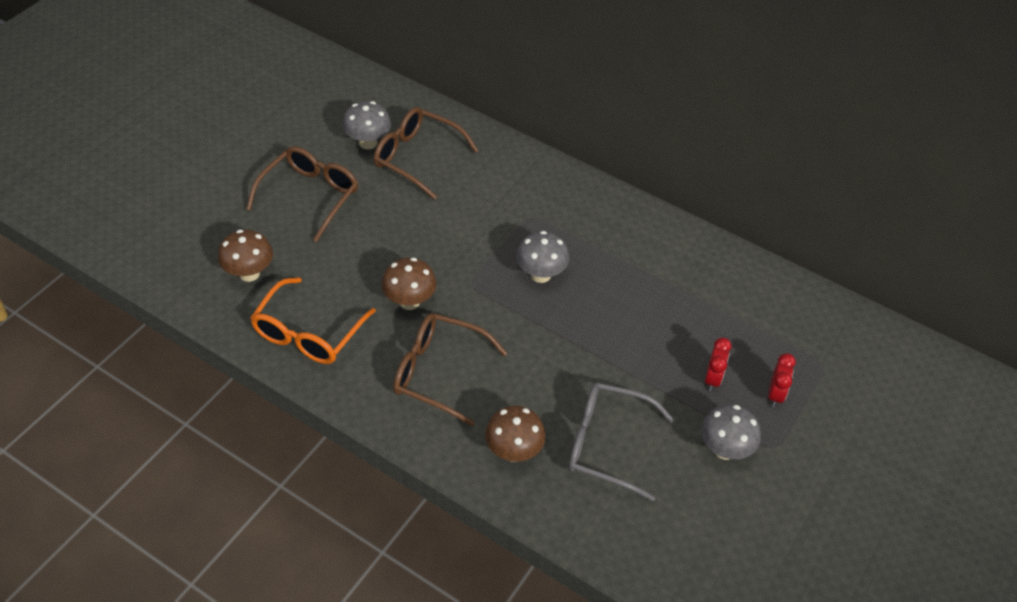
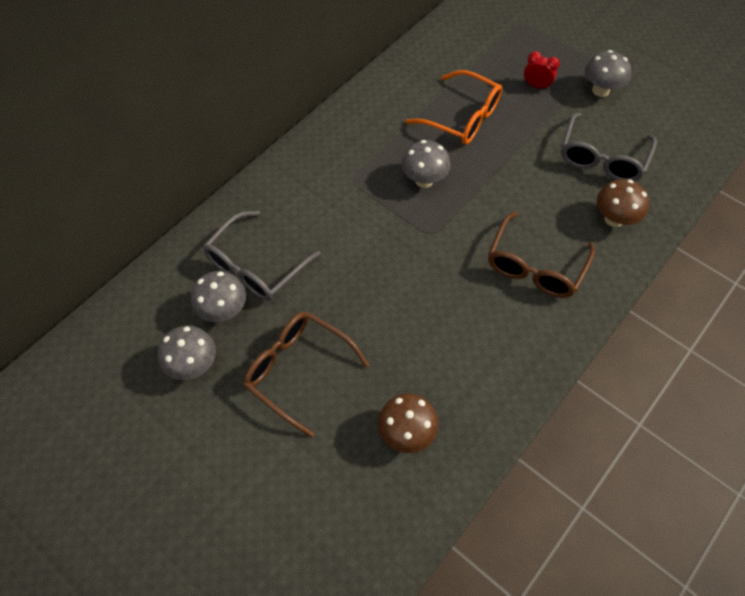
camera: 80 degrees left, 10 degrees up
(309, 332) = (488, 373): orange glasses -> orange glasses (461, 117)
(314, 131) = (193, 365): none -> grey mushroom
(409, 301) = (451, 284): brown mushroom -> none
(417, 158) = (256, 265): brown glasses -> grey glasses
(775, 395) = (550, 54): red clock -> none

